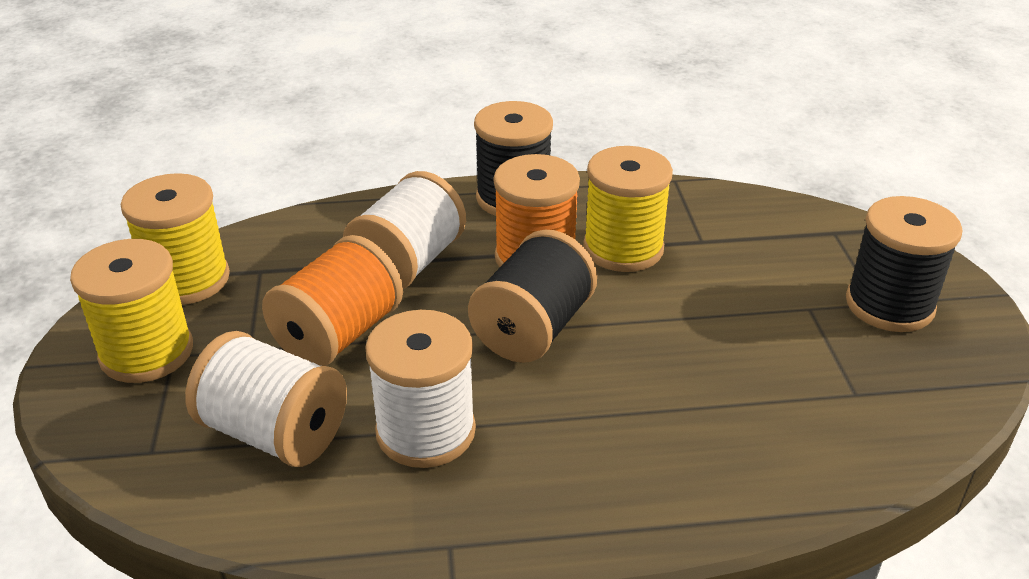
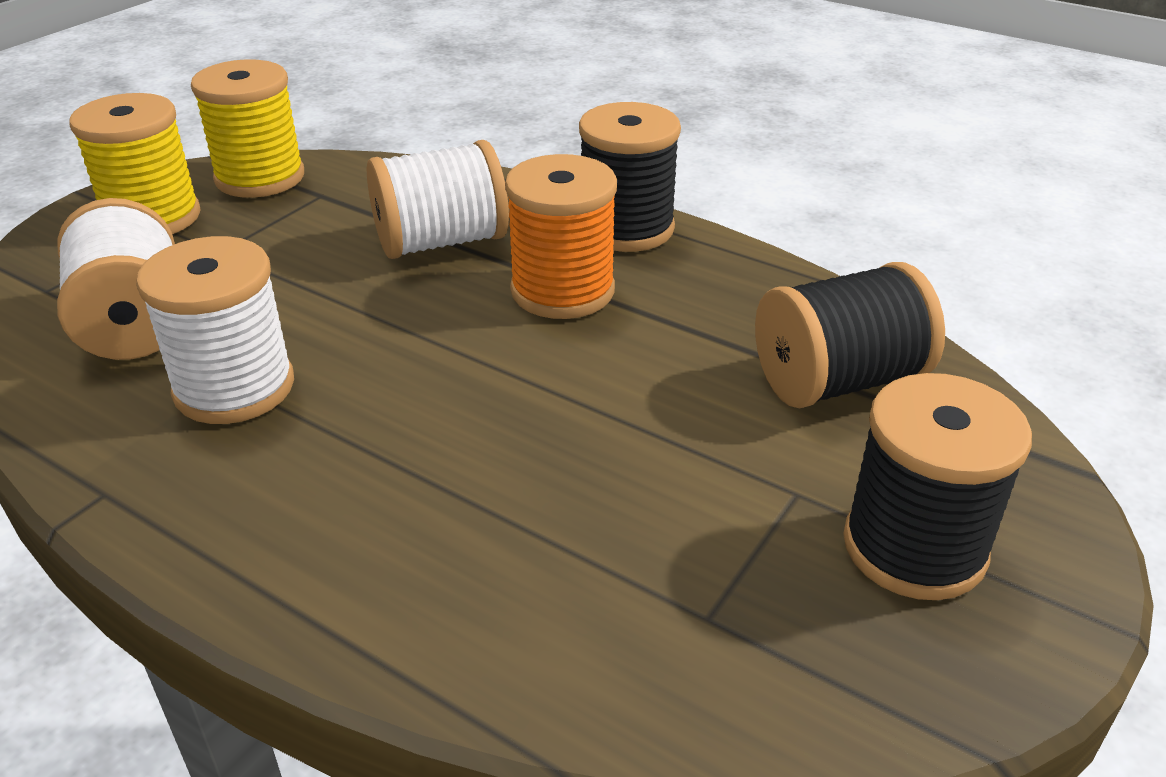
camera: 40 degrees right, 0 degrees up
(338, 334) = (296, 272): orange spool -> none
(533, 329) = (459, 352): black spool -> black spool (837, 381)
(623, 249) = (667, 324): yellow spool -> none

